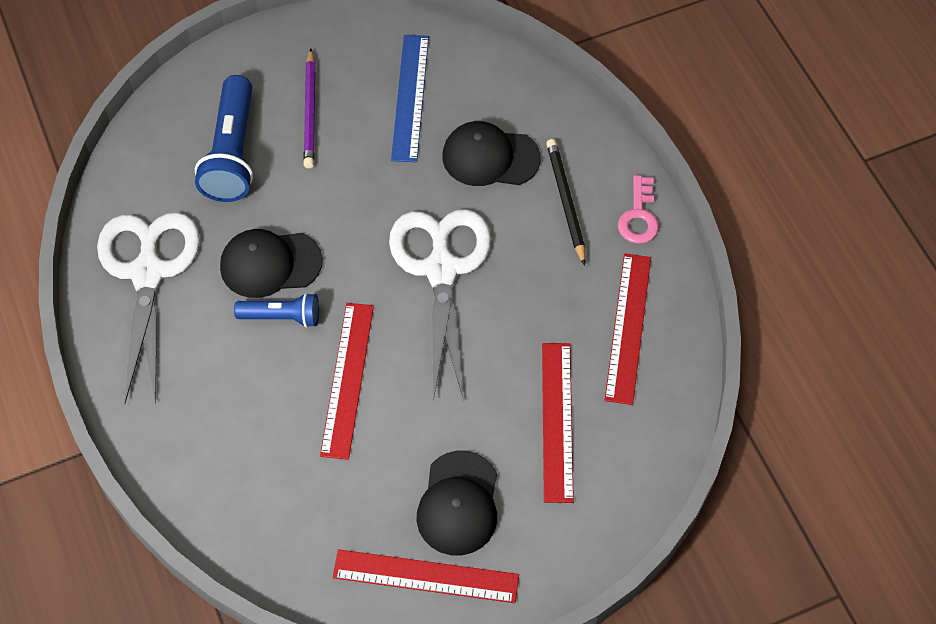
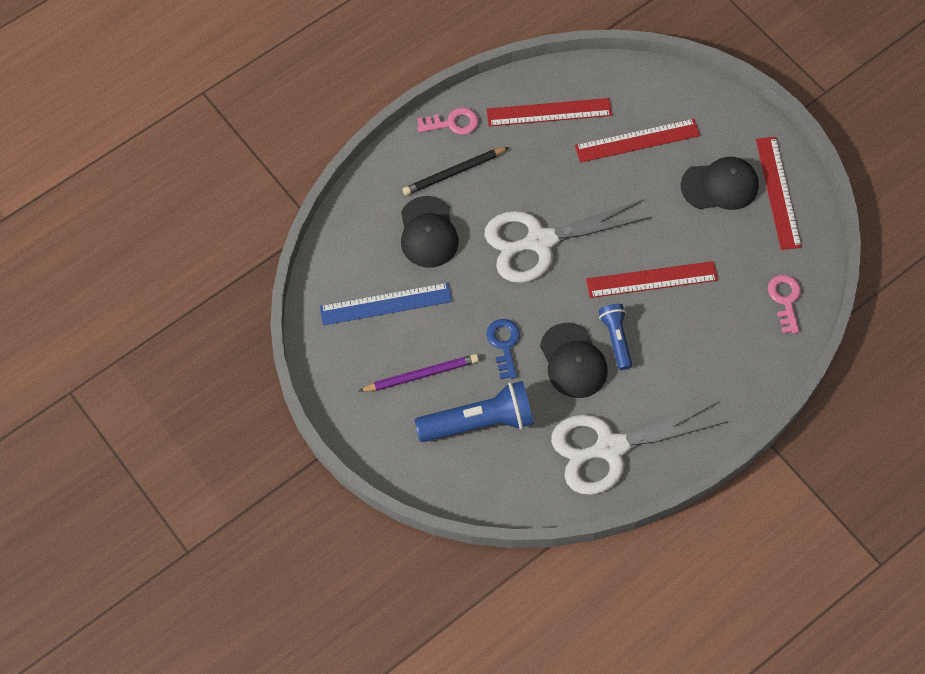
camera: 105 degrees left, 5 degrees up
(264, 530) = (785, 300): none -> pink key
(318, 199) = (504, 344): none -> blue key

